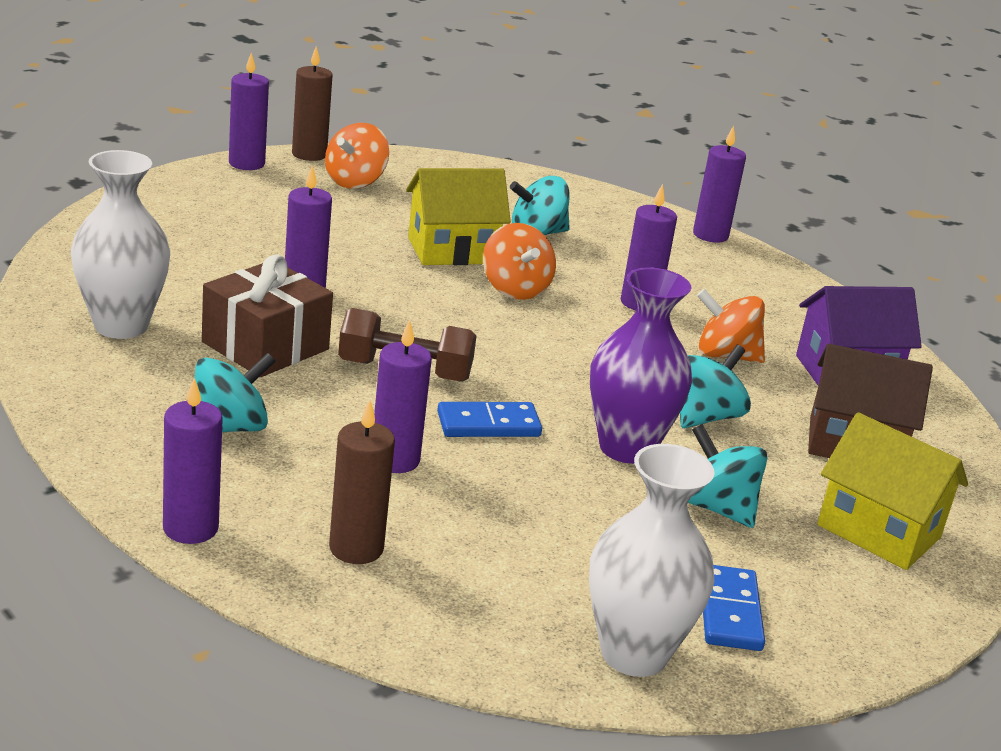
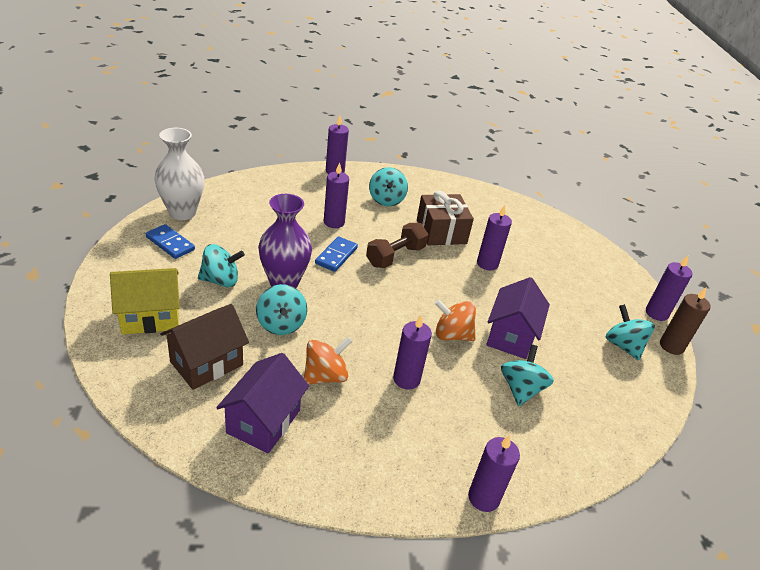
camera: 125 degrees right, 10 degrees up
(121, 326) = (478, 207): white vase -> none
(355, 181) = (623, 345): orange spinning top -> turquoise spinning top
(356, 548) = (293, 192): brown candle -> none
(452, 251) = (510, 336): yellow house -> purple house

